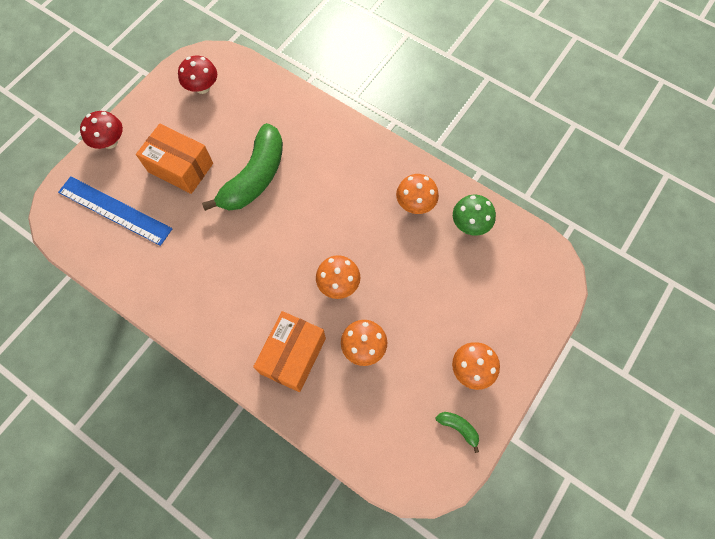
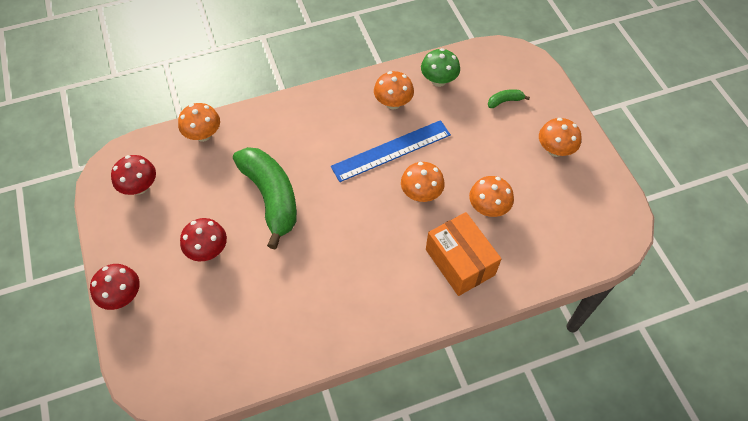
camera: 55 degrees left, 10 degrees down
(114, 210) = (202, 331): blue ruler -> blue ruler (391, 150)
(180, 167) = (208, 250): orange box -> red mushroom
(277, 93) = (203, 135): none -> orange mushroom
(458, 428) = (594, 185): green banana -> green banana (505, 101)

